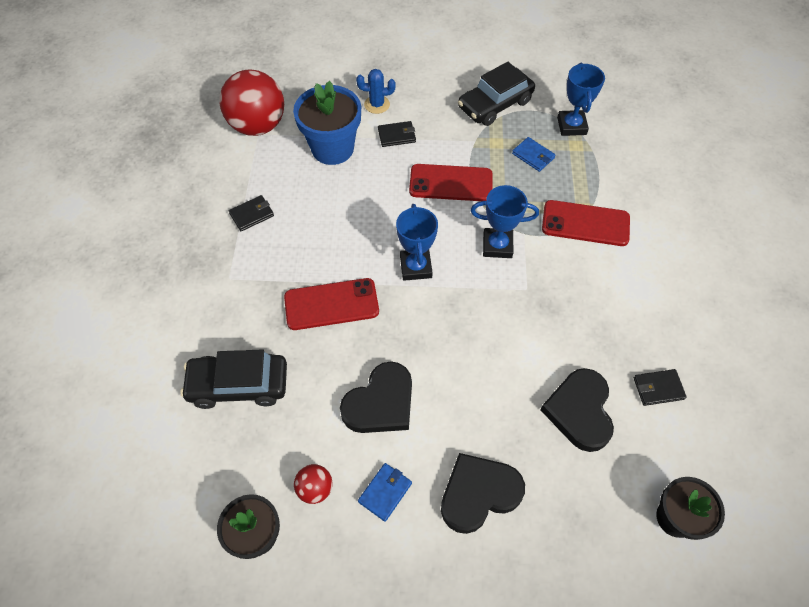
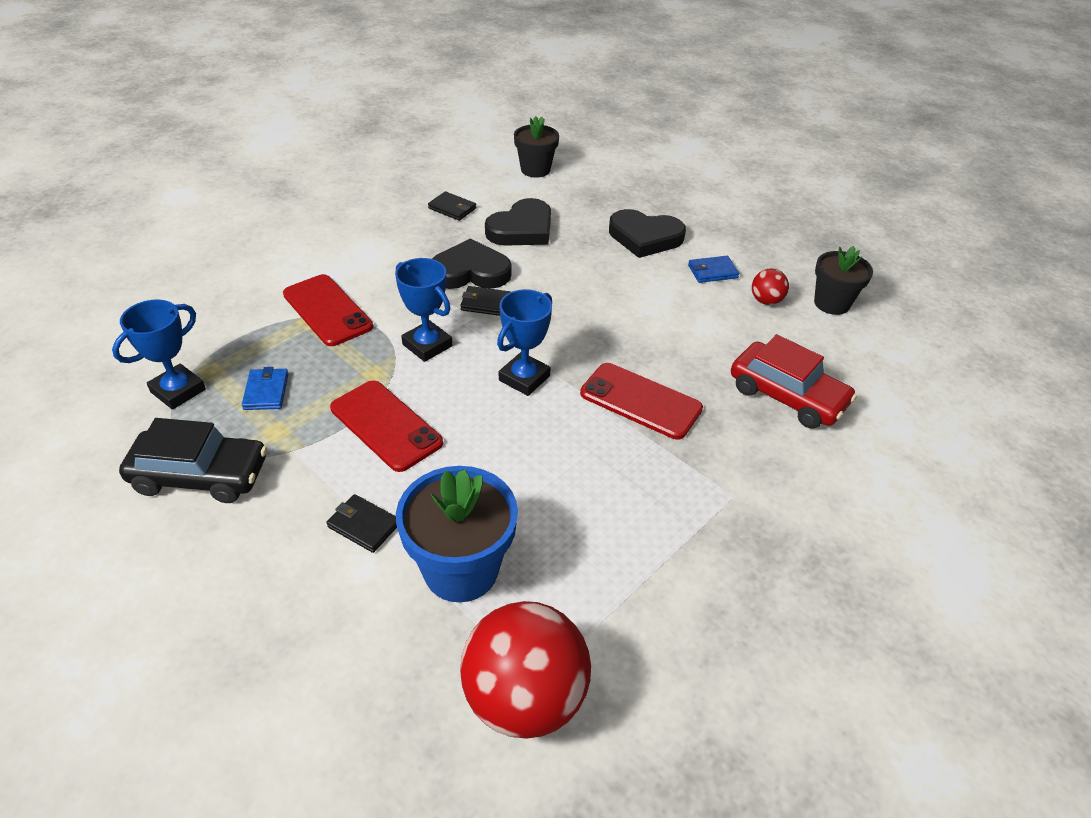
camera: 140 degrees left, 15 degrees down
(238, 385) = (787, 396): black car -> red car
(252, 215) = (649, 553): black wallet -> black wallet (486, 303)
(377, 104) = (326, 593): blue cactus -> none
(380, 403) = (666, 313): black heart -> black heart (470, 272)

